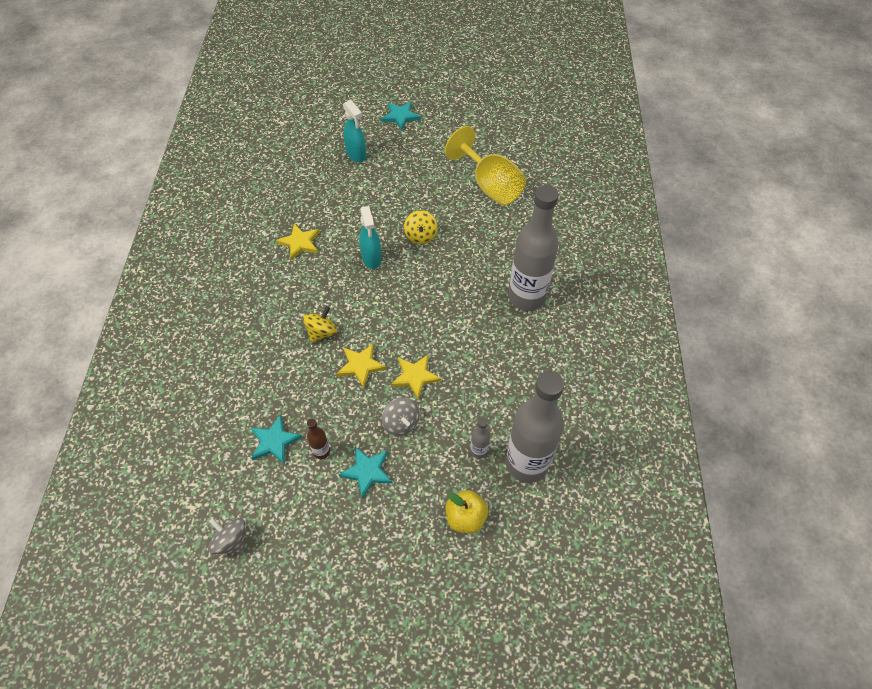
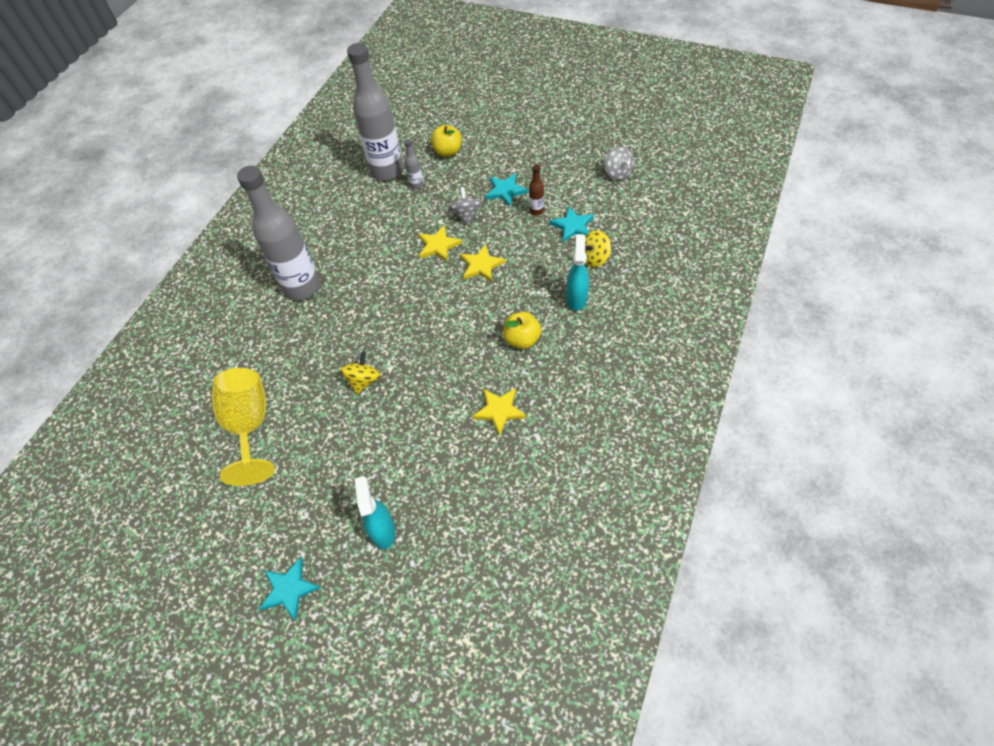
camera: 155 degrees left, 0 degrees up
(297, 302) = (522, 339): none -> yellow apple
(322, 332) = (506, 303): yellow spinning top -> yellow spinning top (594, 258)
(371, 258) = (428, 368): turquoise spray bottle -> turquoise spray bottle (576, 298)

